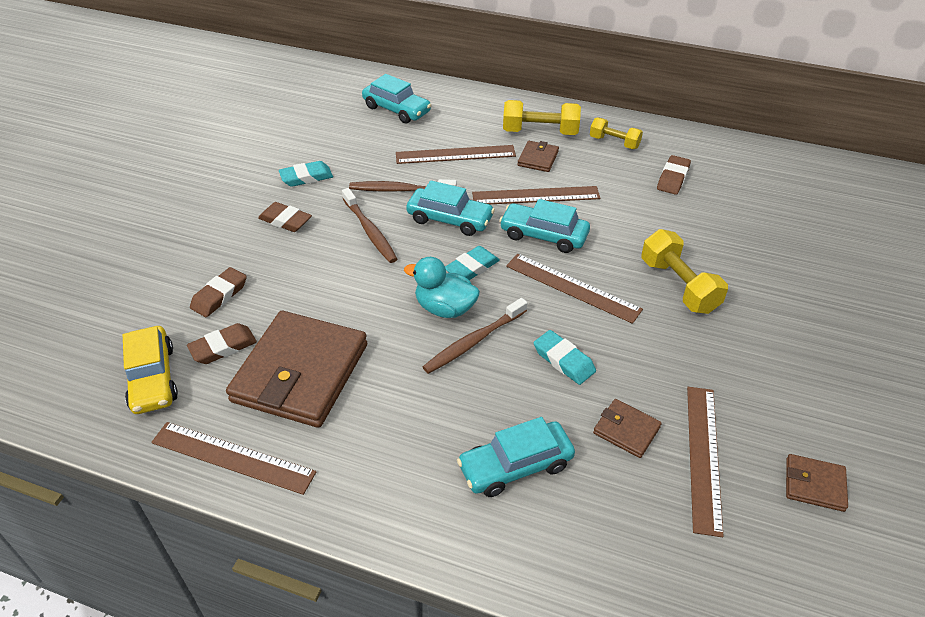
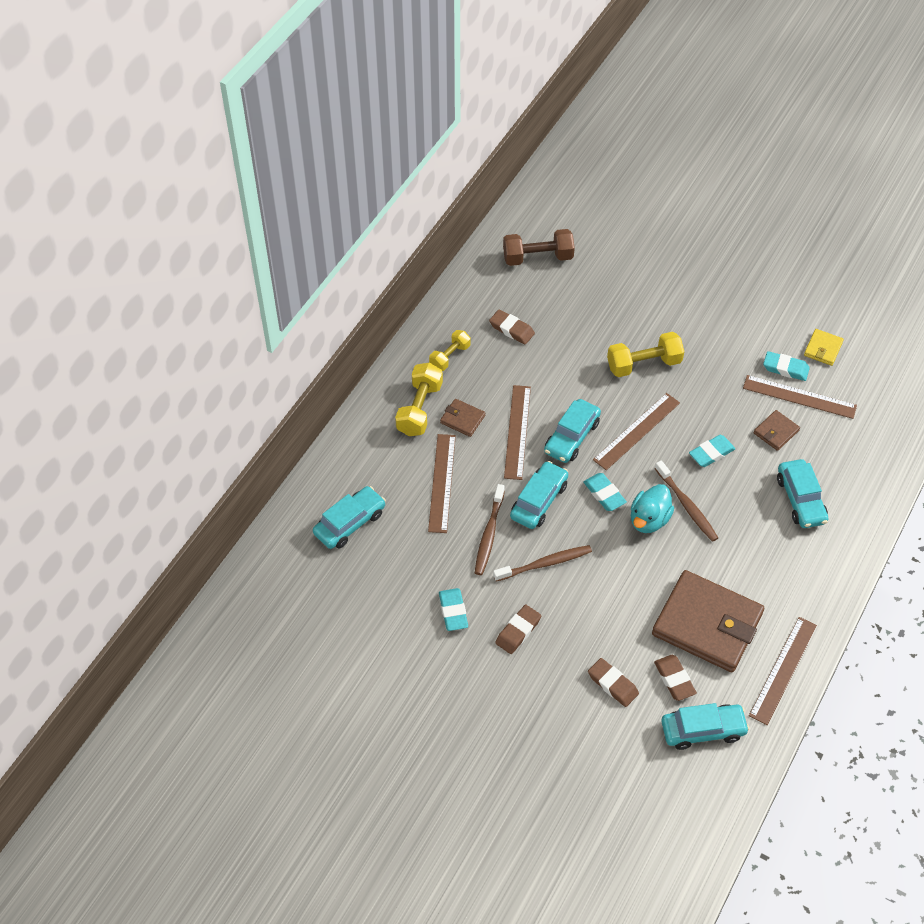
camera: 80 degrees left, 10 degrees up
(152, 378) = (703, 730): yellow car -> turquoise car
(749, 436) = (785, 368): none -> turquoise eraser
(789, 186) = (538, 257): none -> brown dumbbell
(814, 484) = (823, 349): brown wallet -> yellow wallet

